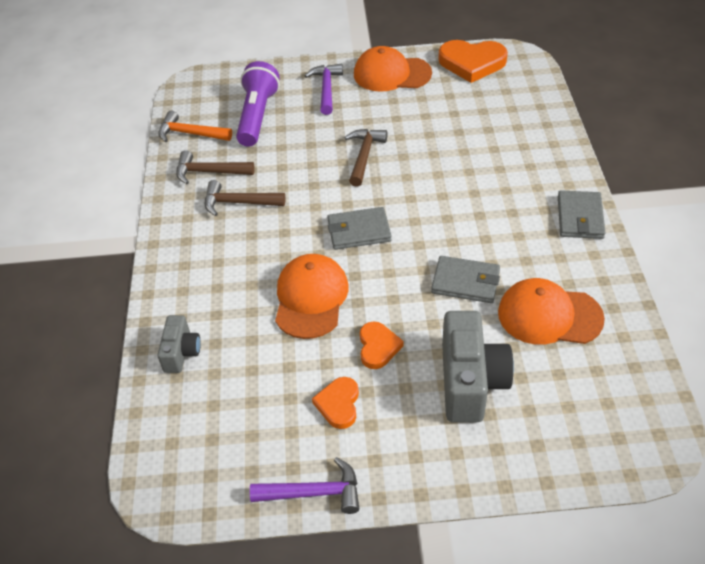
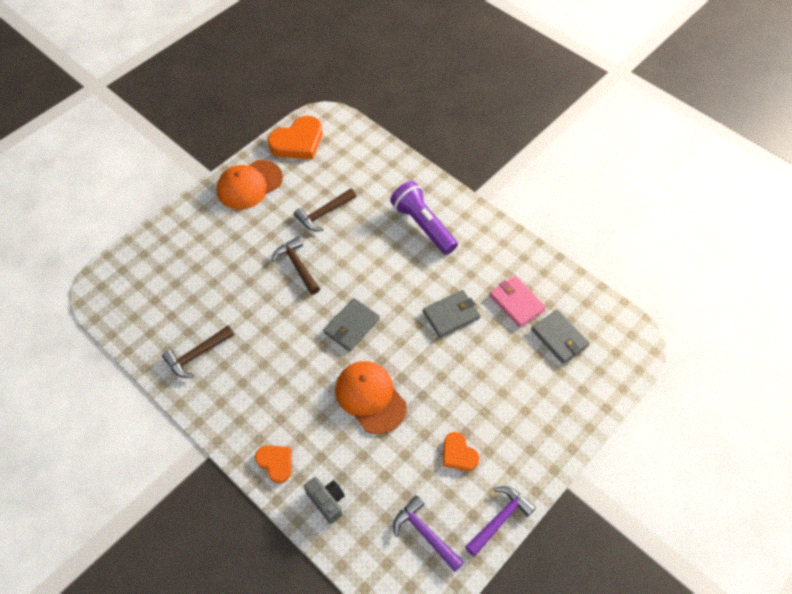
camera: 45 degrees left, 10 degrees up
(190, 134) = (146, 333): orange hammer -> none
(238, 203) = (246, 364): brown hammer -> brown hammer (324, 213)
(257, 116) = (183, 283): purple flashlight -> purple flashlight (423, 225)
(326, 89) = (213, 227): purple hammer -> purple hammer (425, 533)
(378, 347) = (444, 398): orange heart -> orange heart (276, 463)
(470, 382) = (515, 379): grey camera -> none
(549, 315) = (516, 303): orange cap -> pink wallet
(580, 217) = (473, 222): grey wallet -> grey wallet (559, 338)

